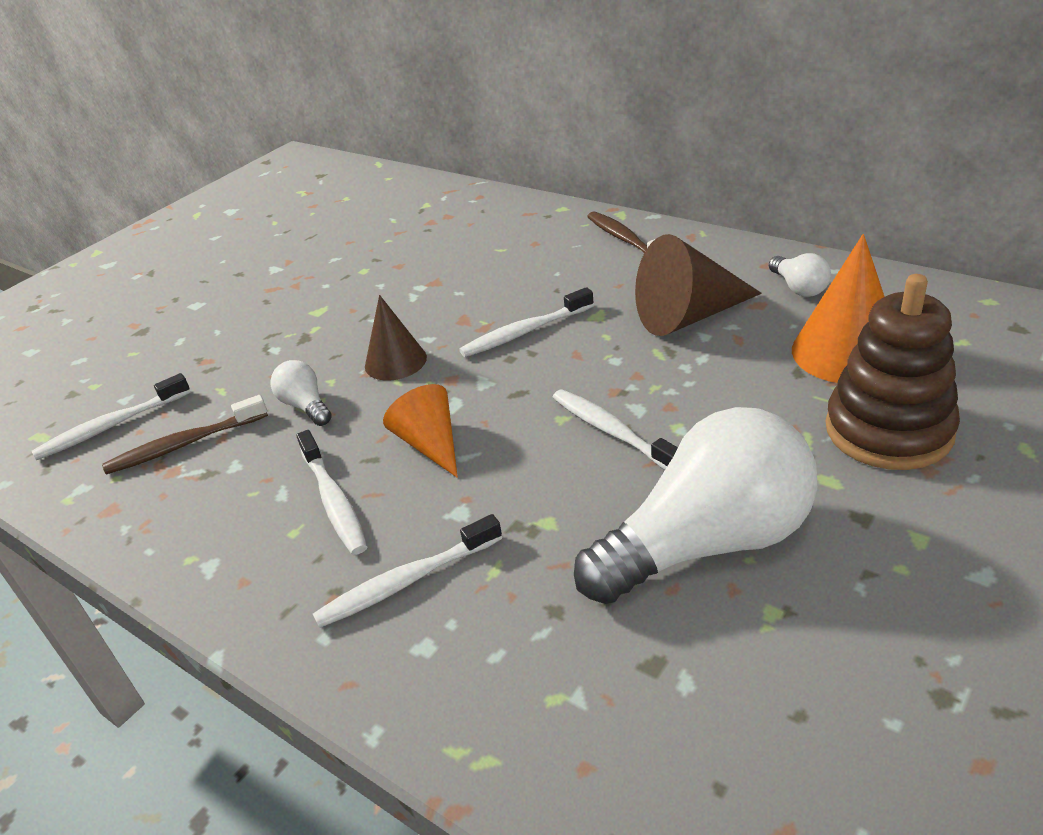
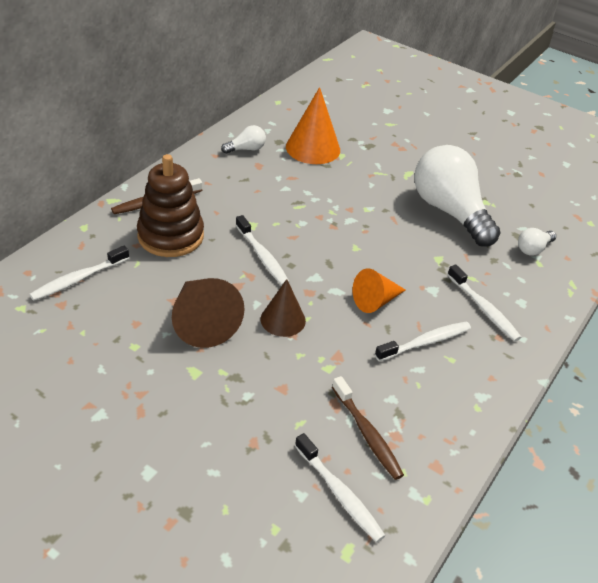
camera: 100 degrees left, 5 degrees up
(305, 406) = (329, 366): white light bulb -> white light bulb (533, 249)
(612, 432) = (370, 230): white toothbrush -> white toothbrush (78, 279)
(688, 316) = (264, 190): brown cone -> brown cone (202, 322)
(888, 430) = (376, 151): brown stacking toy -> brown stacking toy (170, 236)

